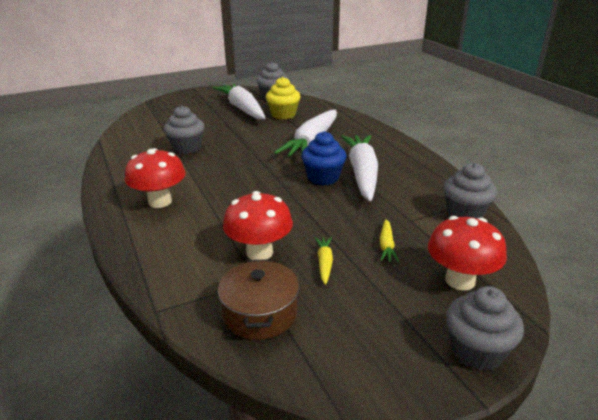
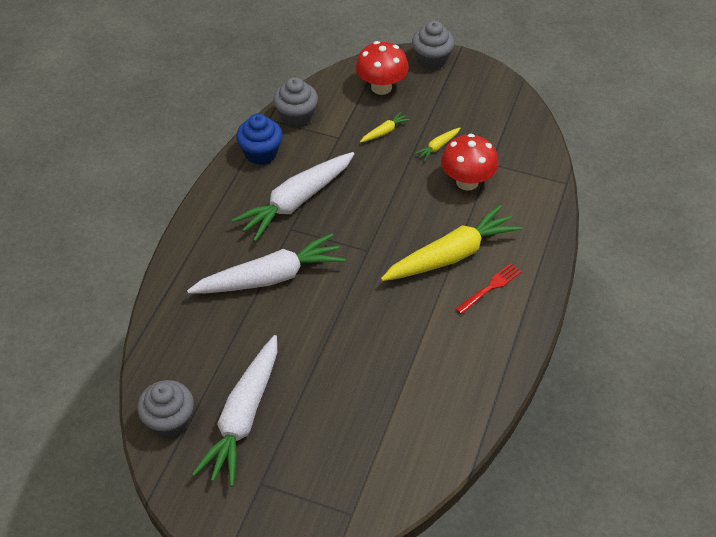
camera: 135 degrees left, 20 degrees up
(160, 201) = (490, 287): red mushroom -> red fork
(187, 148) = (394, 365): grey cupcake -> none
(211, 203) = (451, 255): none -> yellow carrot
(260, 313) = (510, 142): brown pot -> none
(283, 115) = (220, 359): yellow cupcake -> none
(323, 178) = (332, 220): blue cupcake -> blue cupcake (261, 153)

